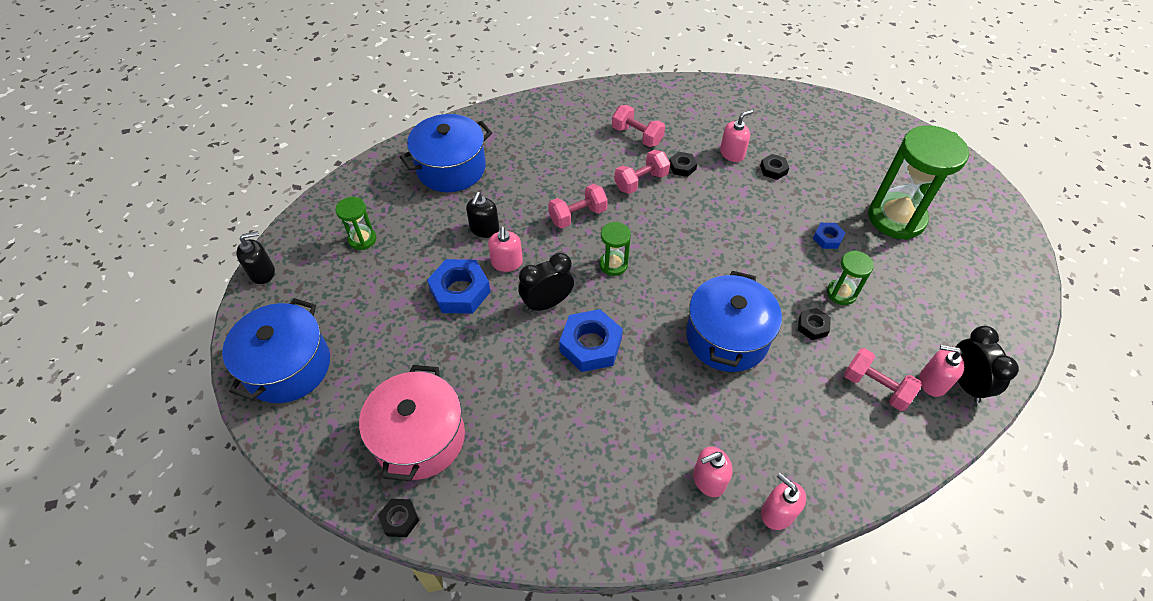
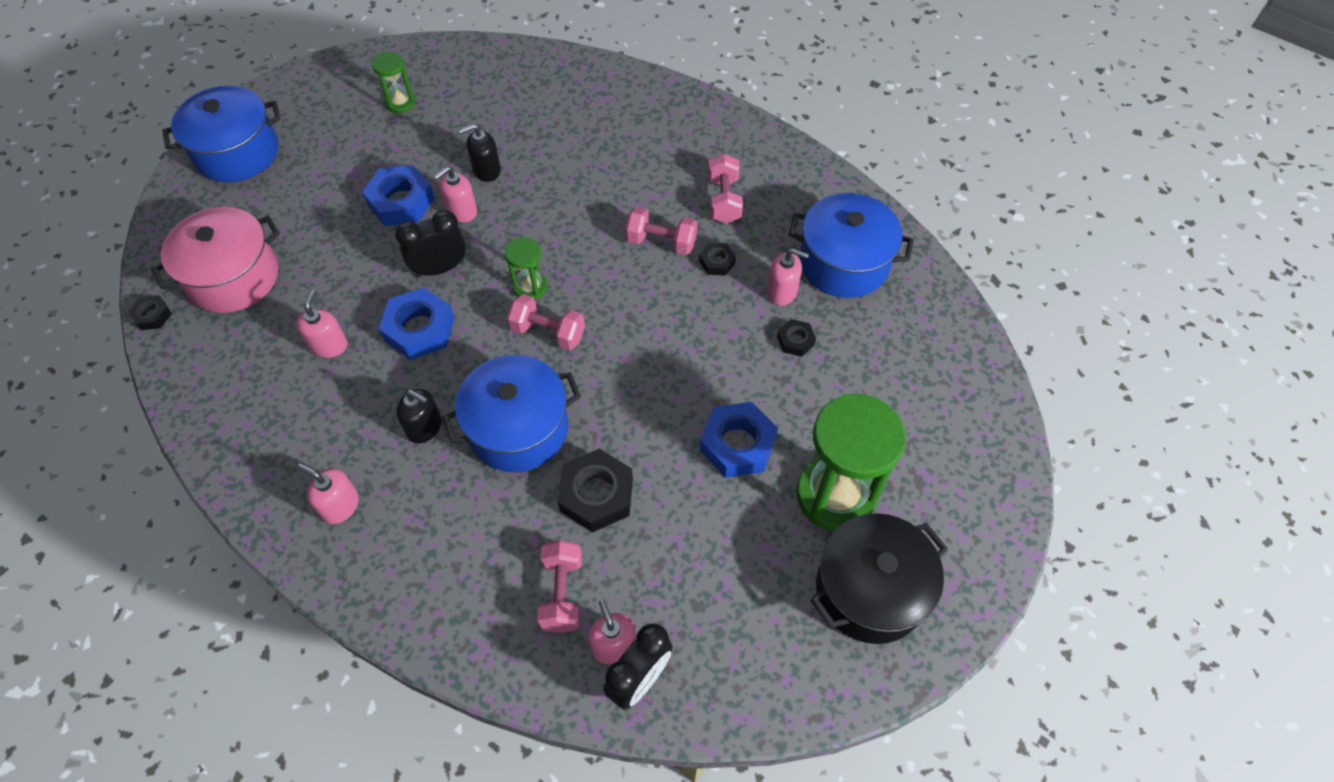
camera: 50 degrees right, 5 degrees up
(262, 273) = (313, 72): black soap dispenser -> black soap dispenser (424, 427)
(451, 168) = (537, 99): blue pot -> blue pot (844, 263)
(547, 303) = (440, 269): black clock -> black clock turned 45 degrees counterclockwise
(578, 215) = (567, 223): pink dumbbell -> pink dumbbell (548, 332)
(777, 513) = (344, 581): pink soap dispenser -> pink soap dispenser (329, 345)
(812, 326) = (596, 495): black nut -> black nut, size x1.91
(827, 238) = (737, 444): blue nut -> blue nut, size x1.91
(841, 293) = (666, 498): green hourglass -> none
(969, 242) = (870, 590): none -> black pot

